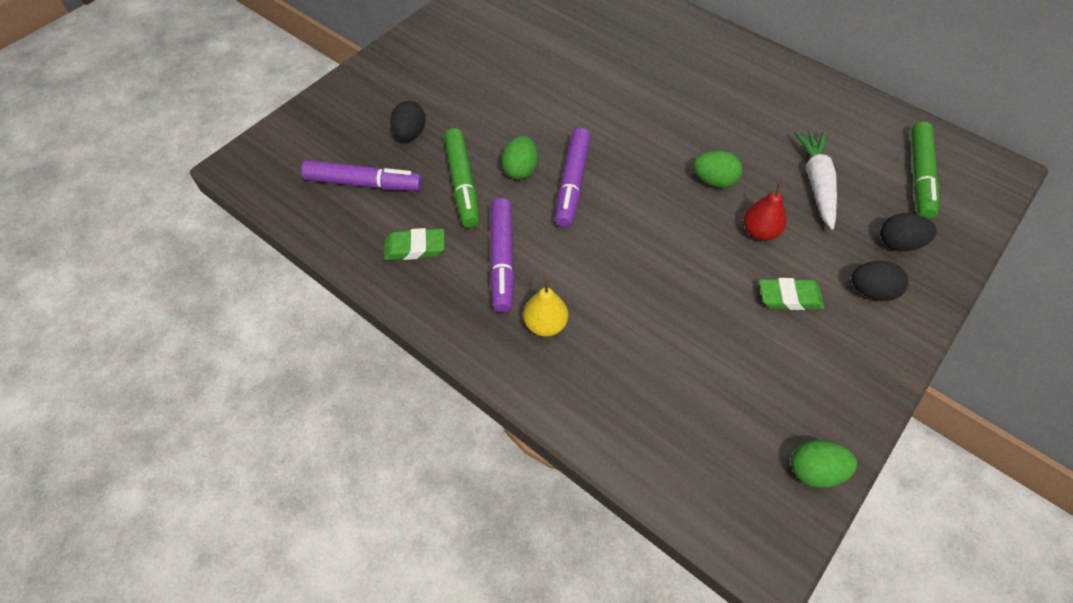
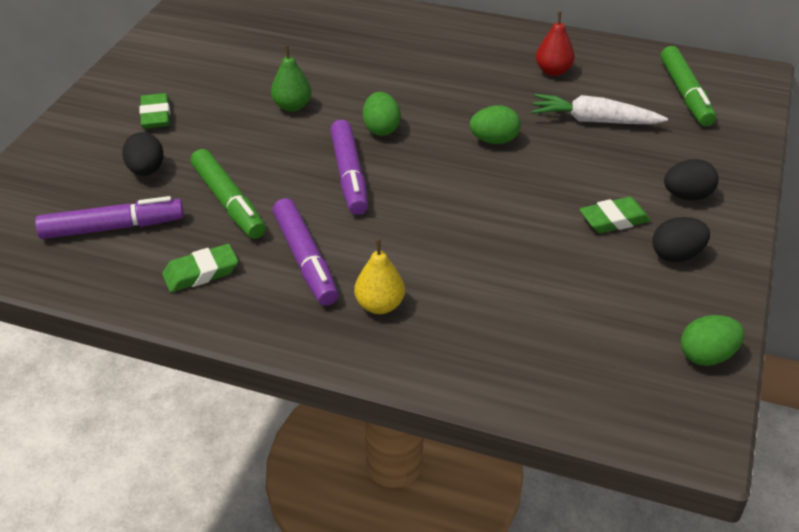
camera: 20 degrees left, 15 degrees down
(438, 80) = (156, 115): none -> green eraser
(520, 169) = (287, 175): green egg -> green egg (381, 129)
(552, 99) = (292, 106): none -> green pear
(760, 232) = (559, 173): red pear -> red pear (553, 71)
(816, 183) = (594, 121): white carrot -> white carrot turned 60 degrees counterclockwise
(898, 244) = (693, 152): black egg -> black egg (676, 255)

